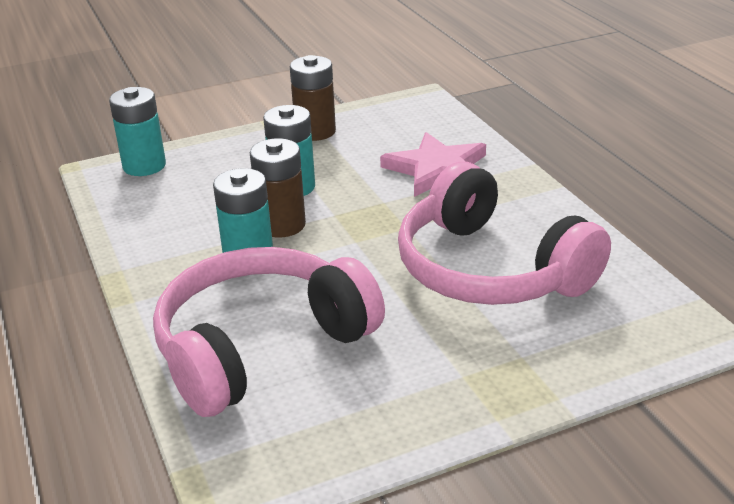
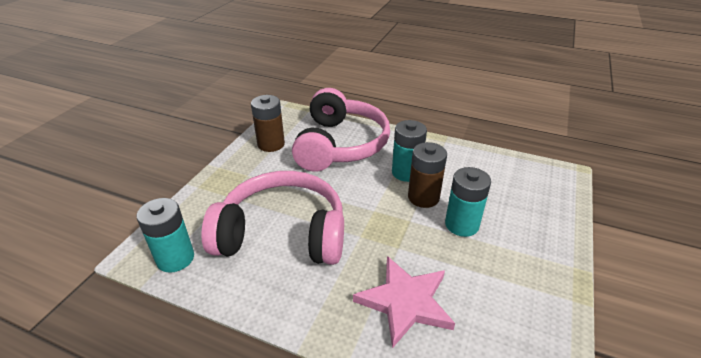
camera: 135 degrees right, 5 degrees up
(144, 166) = (556, 189): turquoise battery -> turquoise battery (175, 258)
(315, 132) = (539, 285): brown battery -> brown battery (271, 144)

